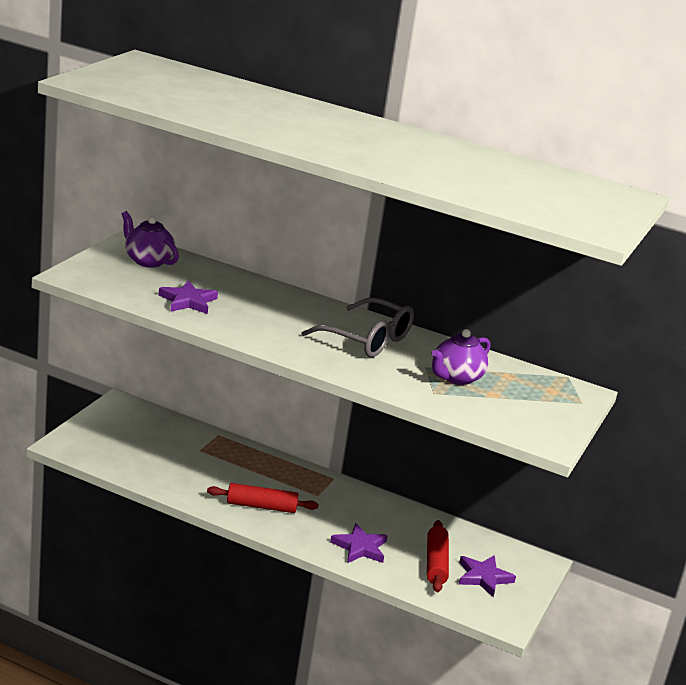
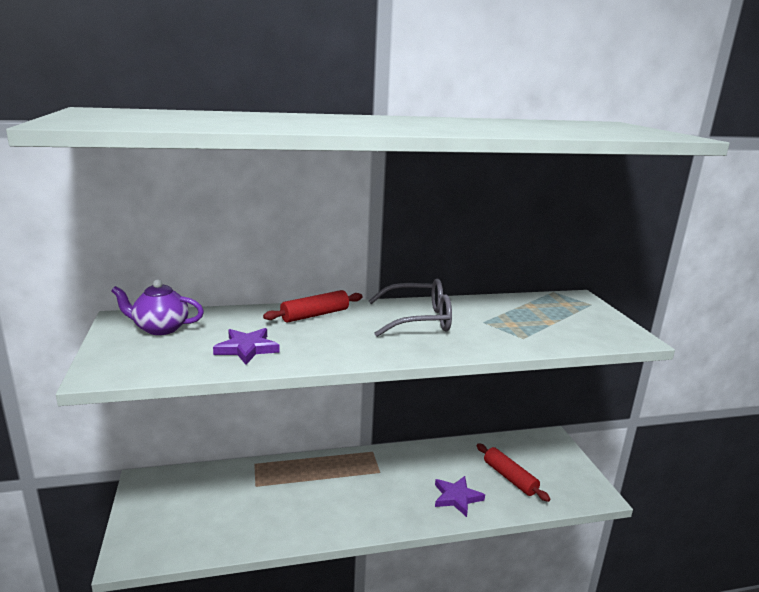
camera: 35 degrees left, 5 degrees down
(261, 506) = (356, 507): red rolling pin -> red rolling pin (315, 315)
(456, 378) = (512, 321): purple teapot -> none
(483, 577) = (544, 469): purple star -> none

